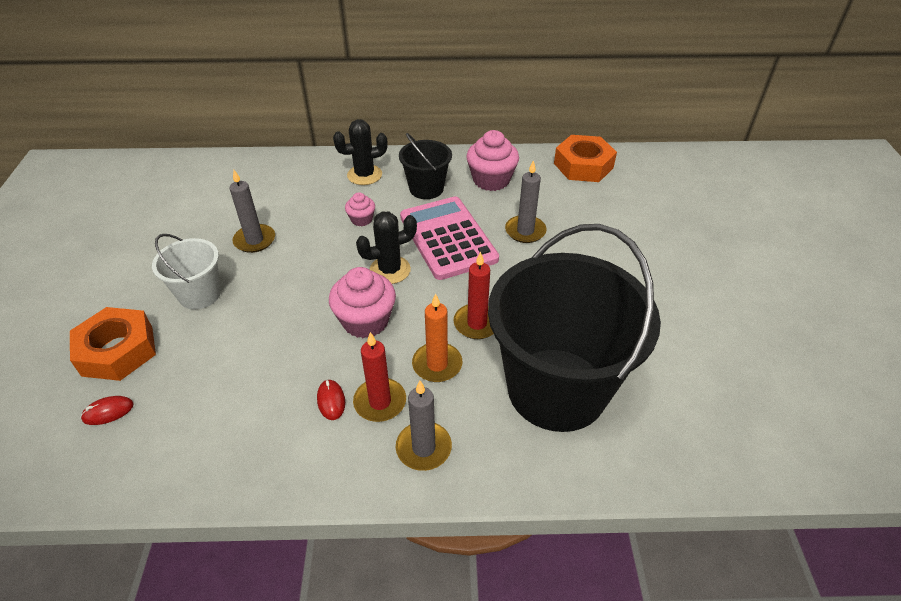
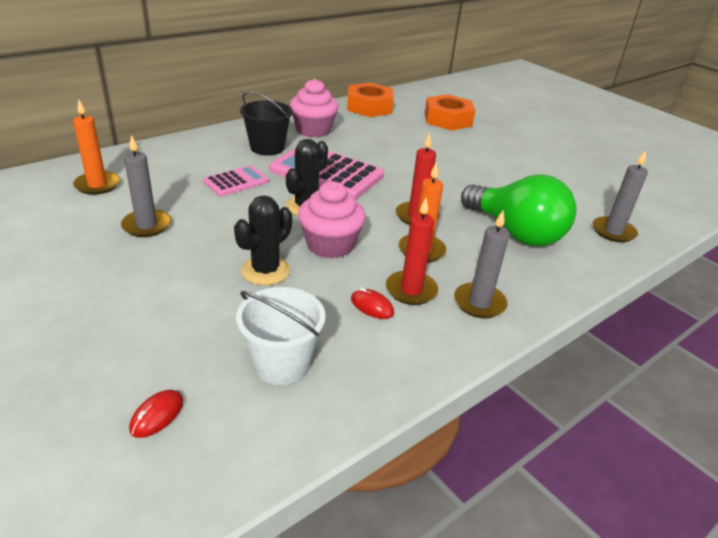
camera: 40 degrees left, 10 degrees down
(117, 351) = (99, 363): orange nut -> orange nut (448, 119)
(200, 294) = (139, 283): white bucket -> white bucket (281, 364)
(260, 185) = (97, 185): none -> orange candle
(361, 219) = (236, 182): pink cupcake -> pink calculator
(364, 175) = (199, 152): black cactus -> black cactus (265, 271)
(525, 231) = (378, 153): grey candle -> grey candle (613, 232)
(556, 389) = (515, 233): black bucket -> green light bulb

